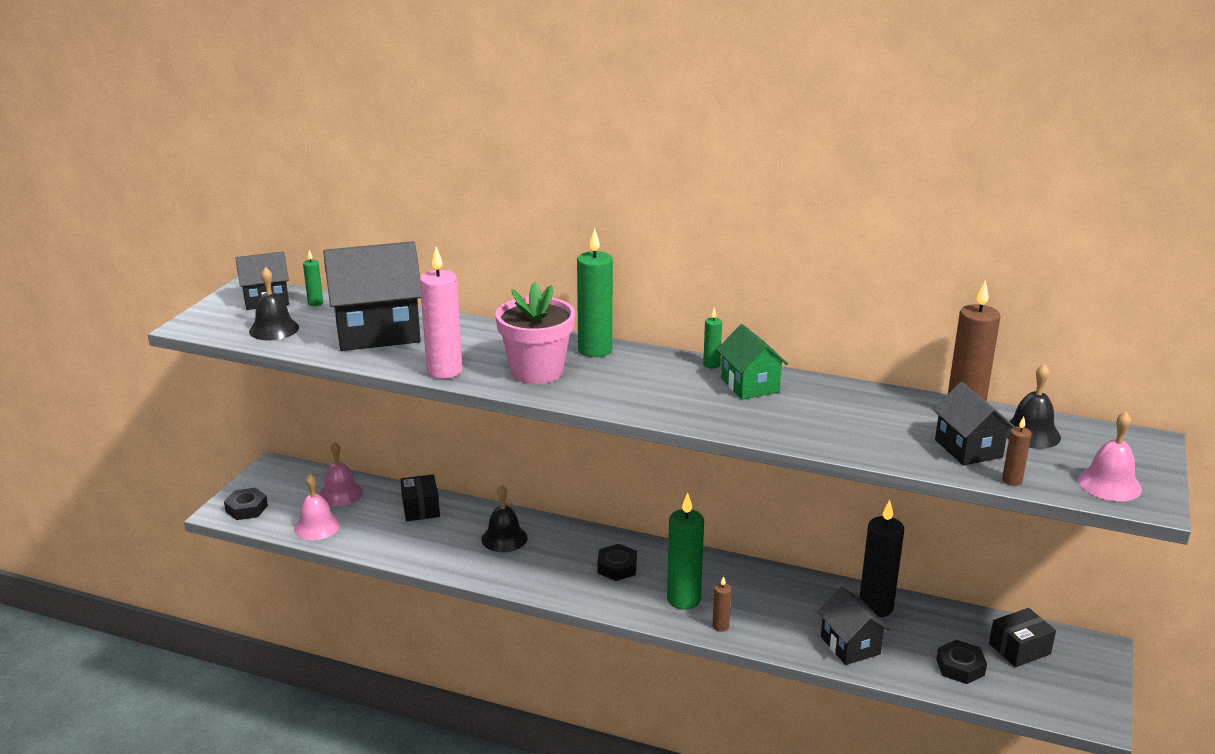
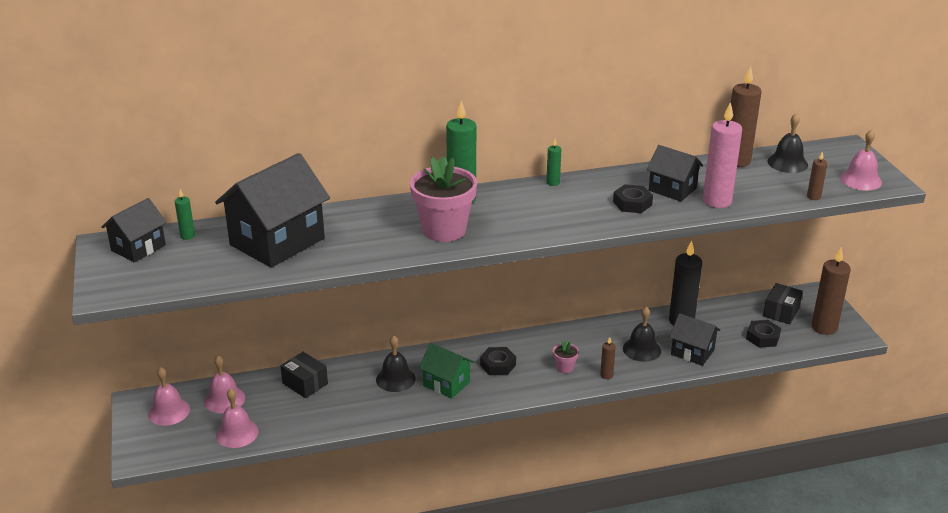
camera: 35 degrees left, 5 degrees up
(246, 508) = (157, 445): black nut -> black nut (632, 203)
(274, 329) = (185, 270): black bell -> black bell (642, 349)
(287, 485) = (169, 411): none -> pink bell
(444, 371) = (376, 254): pink candle -> pink candle (717, 201)
(683, 599) = (564, 368): green candle -> pink flower pot
(750, 385) = (595, 188): green house -> green house (446, 384)
(968, 448) = (768, 185): black house -> black house (672, 189)
(1060, 690) = (824, 327): none -> brown candle

